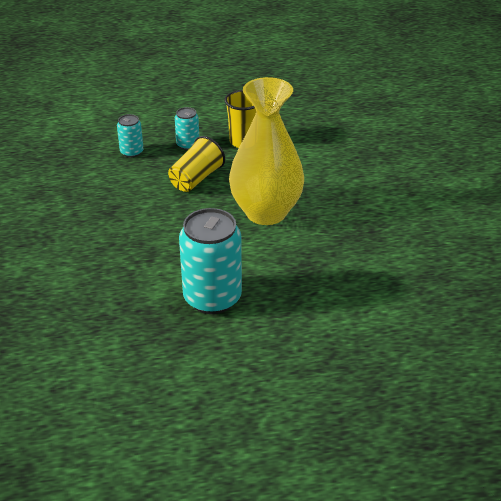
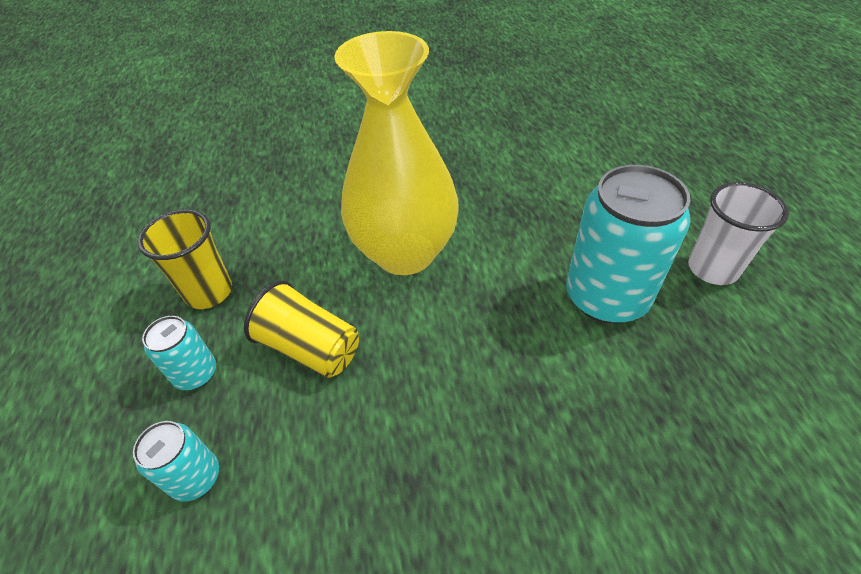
camera: 90 degrees left, 10 degrees up
(229, 359) = (712, 269): none -> white cup

